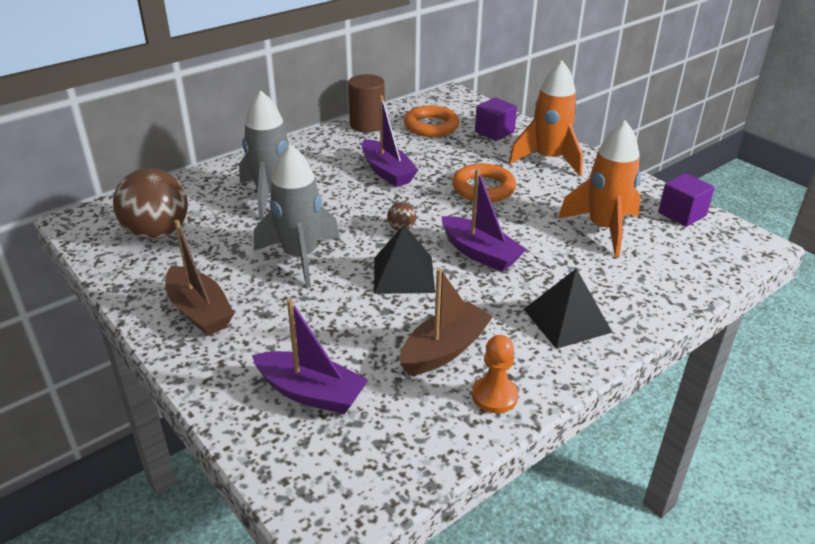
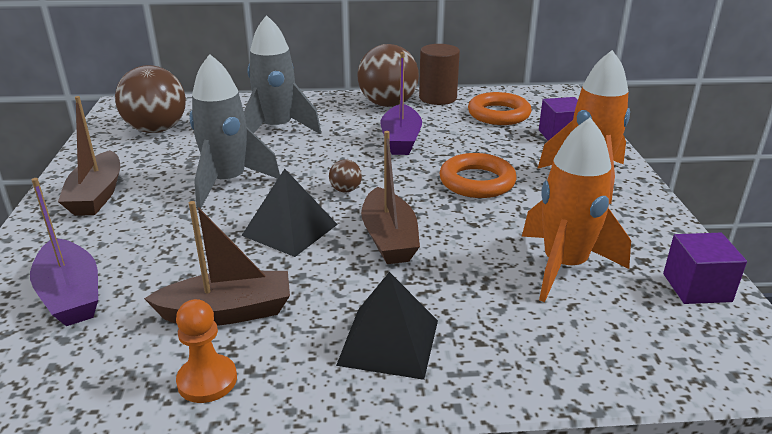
camera: 35 degrees right, 5 degrees down
(334, 142) = (388, 104): none -> brown ball
(480, 253) = (389, 238): purple boat -> brown boat

